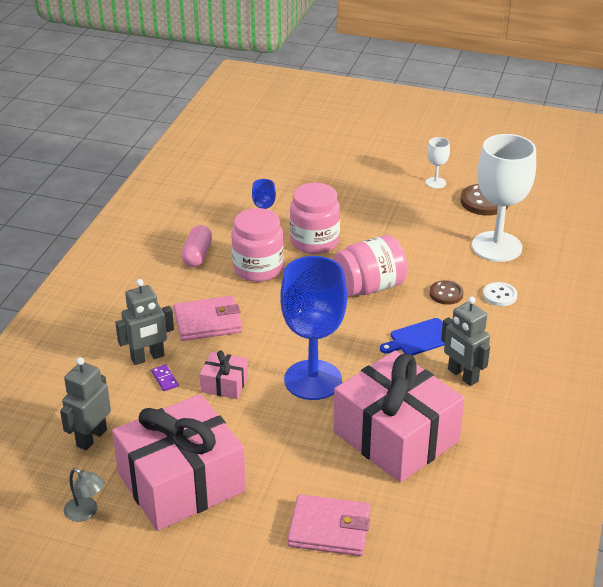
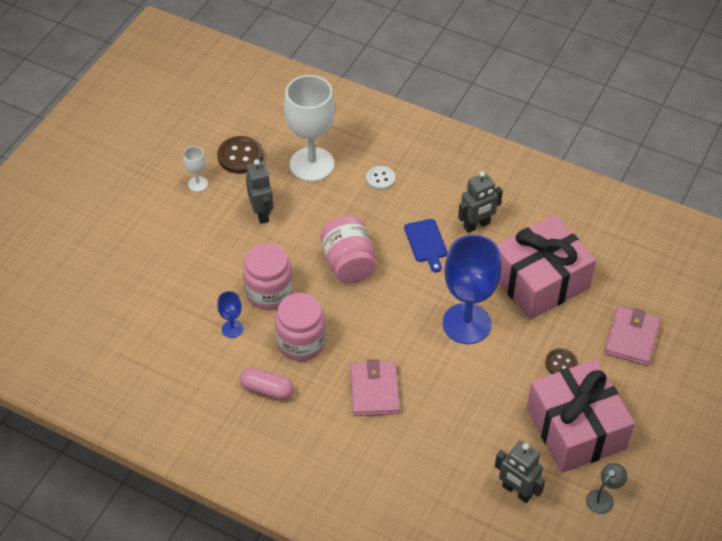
camera: 80 degrees left, 15 degrees up
(147, 357) = (417, 442): grey robot -> grey robot (262, 213)
(164, 379) = (448, 431): purple domino -> none
(224, 384) = (462, 387): pink gift -> none
(446, 294) = (370, 213): brown button -> brown button (561, 363)

